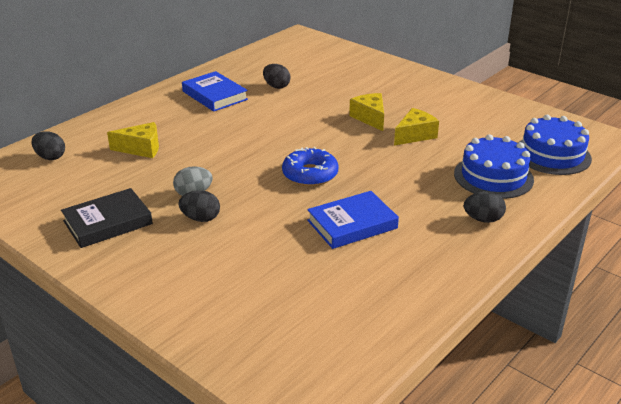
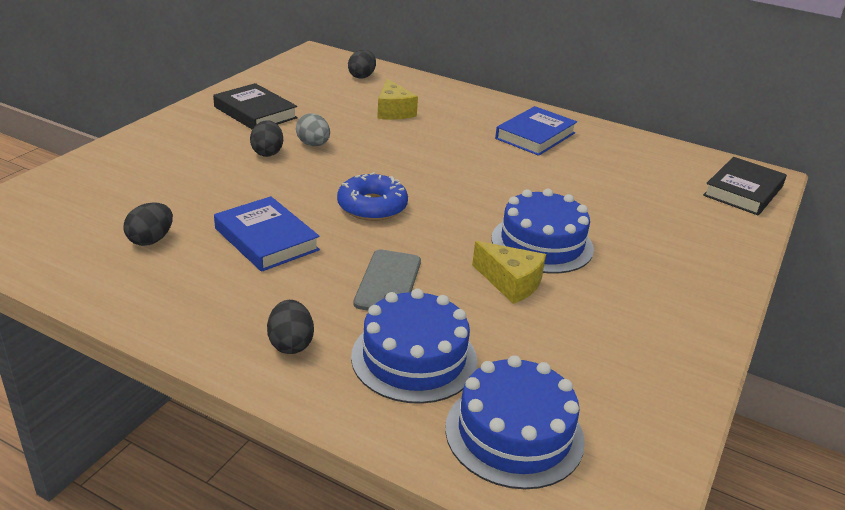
camera: 75 degrees right, 0 degrees up
(276, 86) = (588, 171): black egg -> black egg (151, 240)
(316, 45) = (743, 191): none -> black book
(370, 118) = (542, 243): yellow cheese -> blue cake
(413, 177) = (388, 282): none -> grey phone

